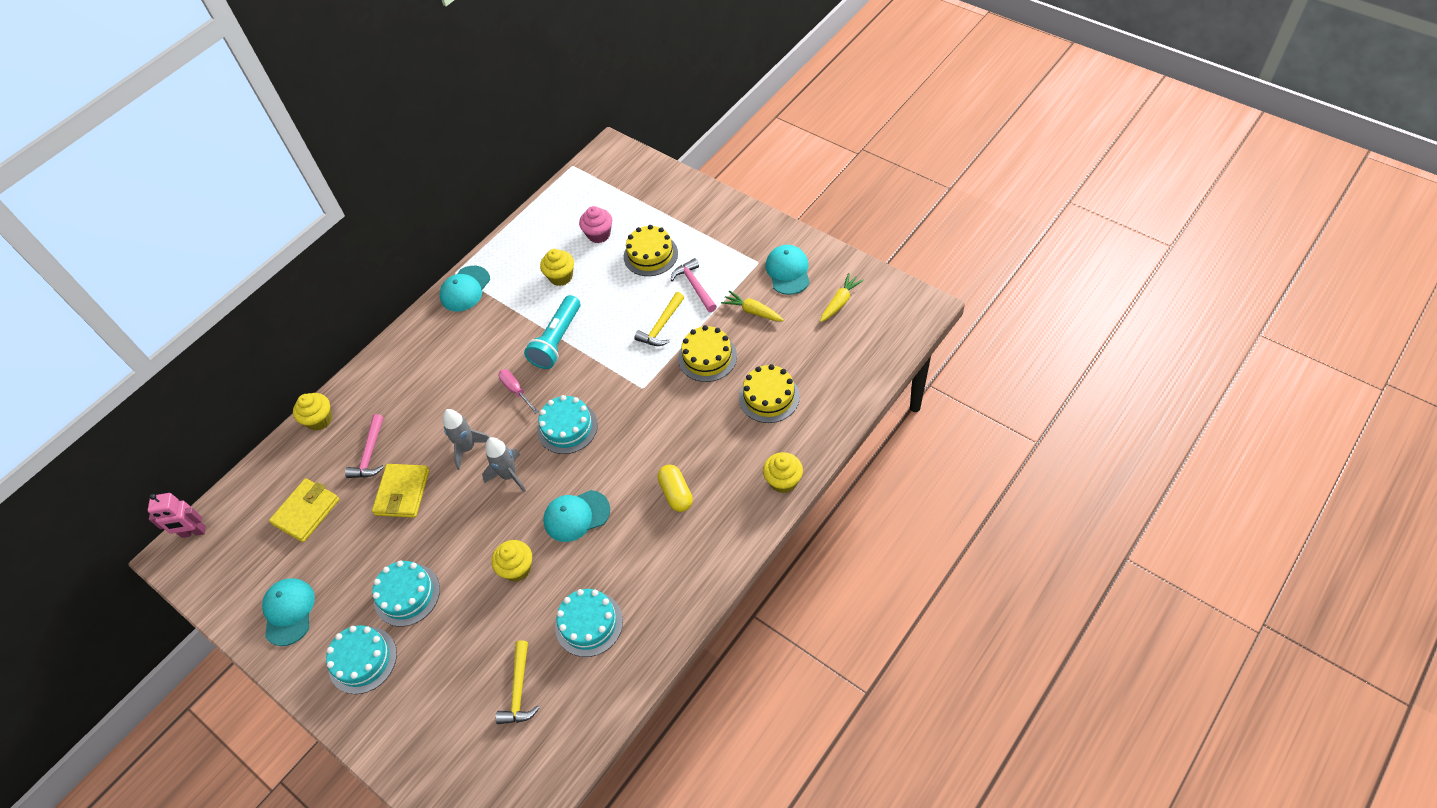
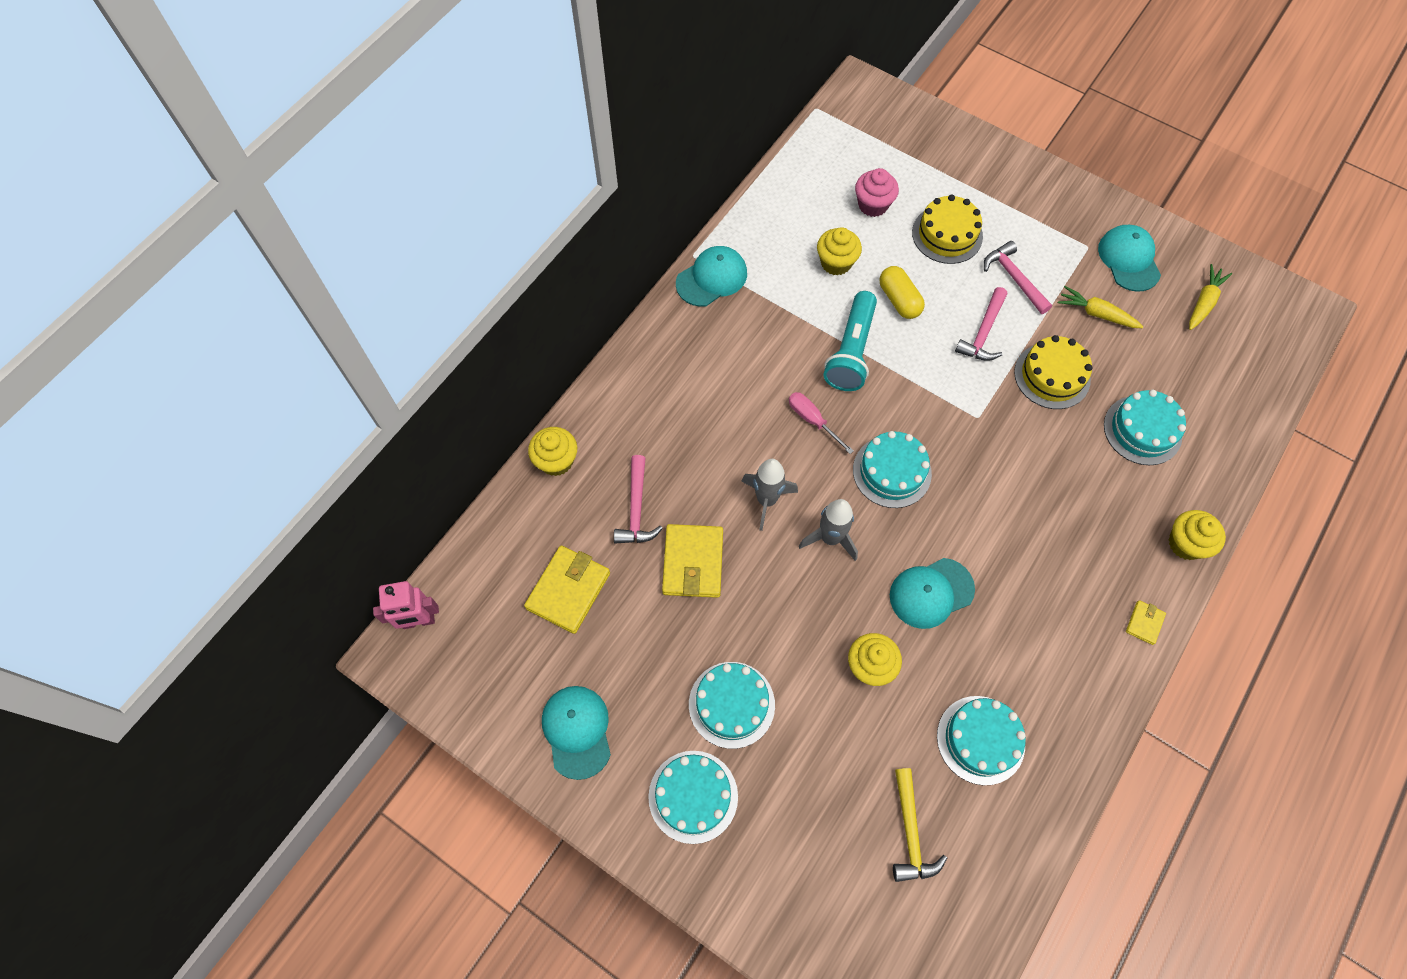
camera: 10 degrees left, 10 degrees up
(465, 289) = (712, 278): turquoise cap -> turquoise cap turned 150 degrees counterclockwise
(661, 326) = (983, 332): yellow hammer -> pink hammer
(676, 493) = (1053, 561): yellow capsule -> yellow capsule (899, 300)
(736, 539) = (1144, 623): none -> yellow wallet
(769, 397) = (1142, 430): yellow cake -> turquoise cake

